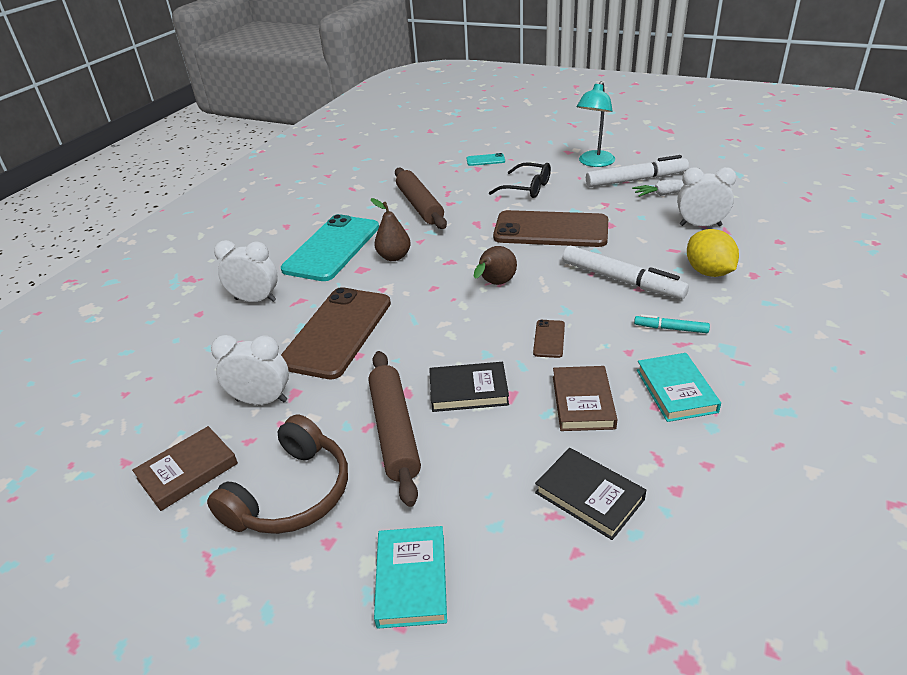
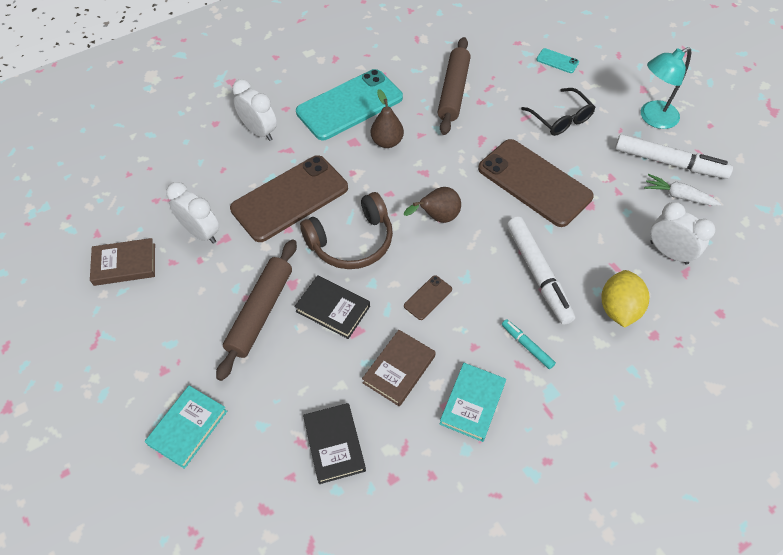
camera: 30 degrees right, 20 degrees up
(291, 494) = (168, 321): brown headphones -> brown headphones (352, 241)

